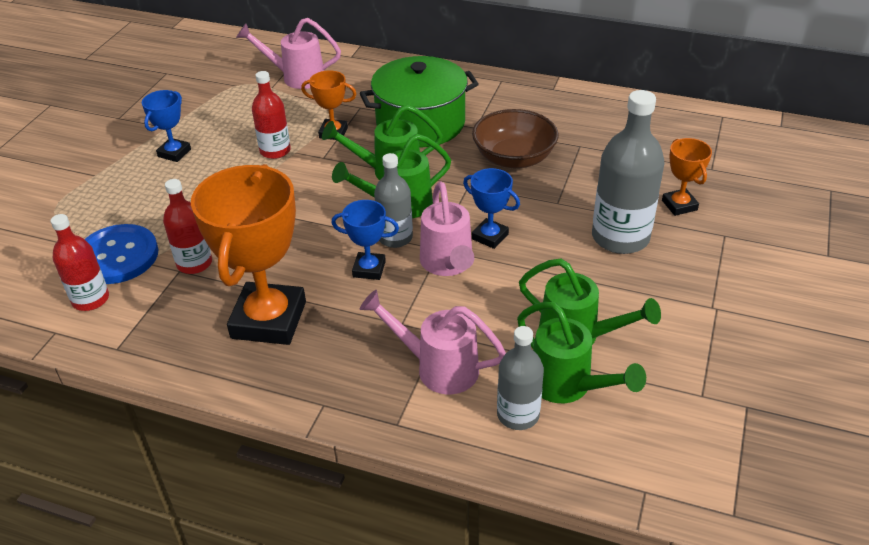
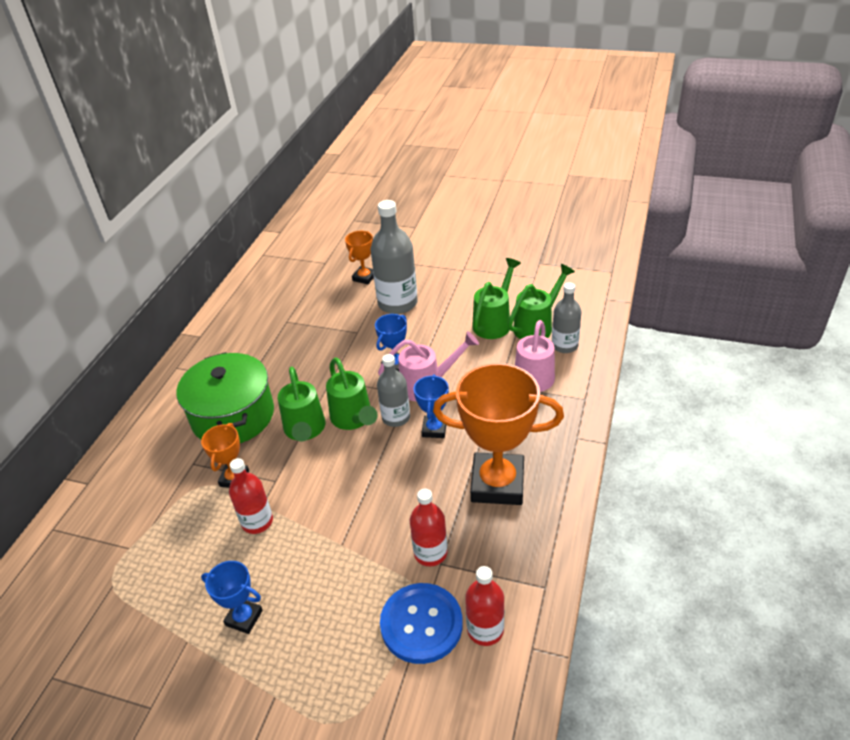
camera: 90 degrees left, 0 degrees up
(296, 77) = (115, 527): pink watering can -> none
(514, 158) = (297, 356): brown bowl -> none
(679, 205) = (364, 277): orange trophy -> orange trophy turned 45 degrees counterclockwise

